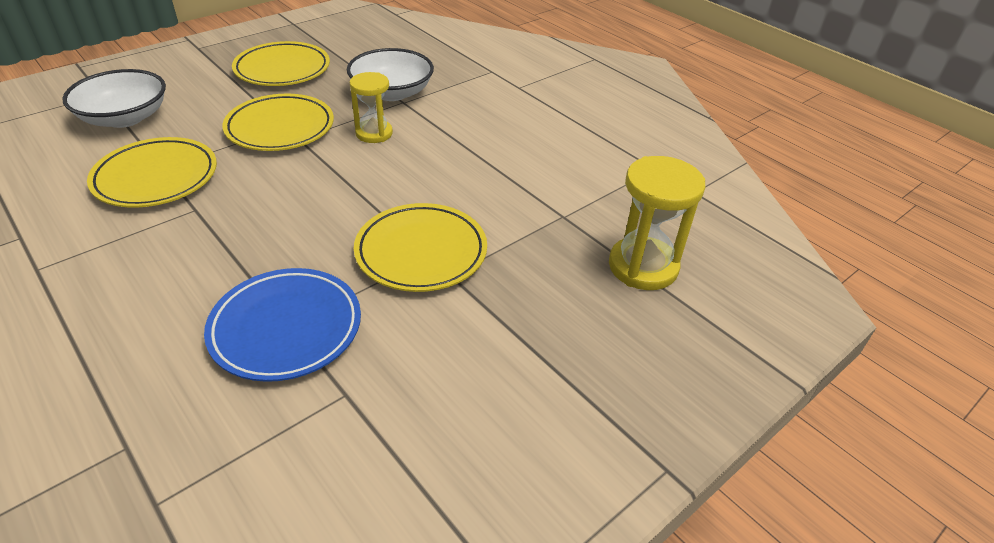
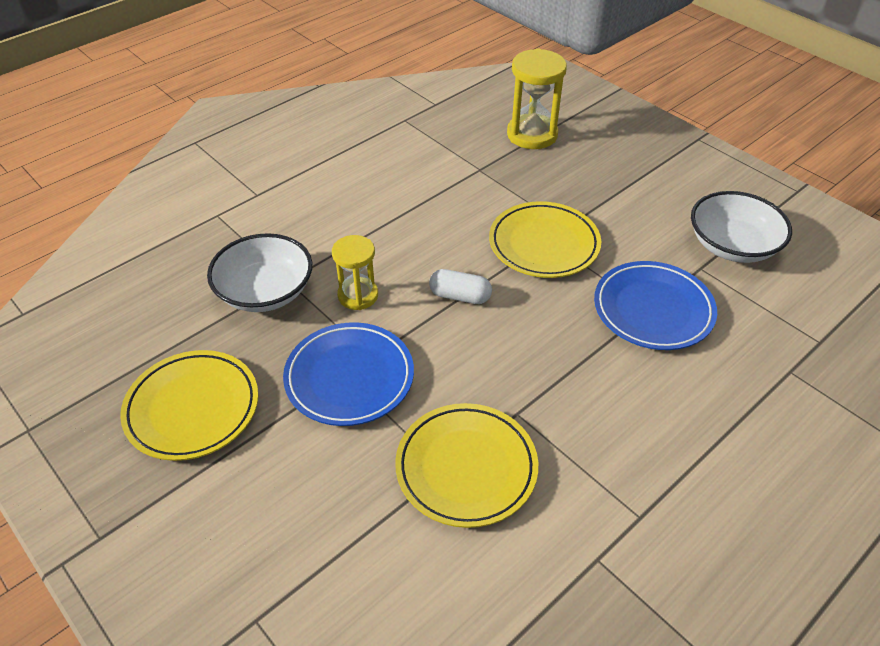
camera: 90 degrees left, 5 degrees up
(125, 118) = (328, 556): white bowl -> white bowl (732, 245)
(280, 128) = (349, 378): yellow plate -> blue plate
(355, 188) = (460, 296): none -> white capsule

